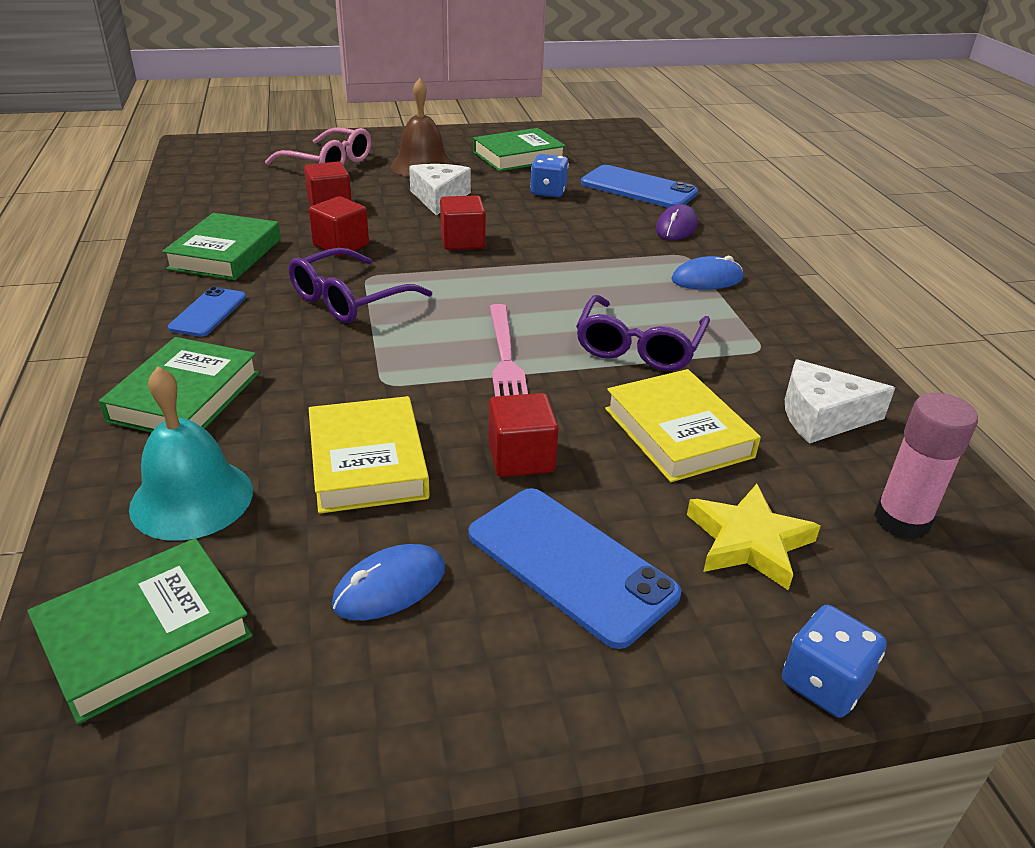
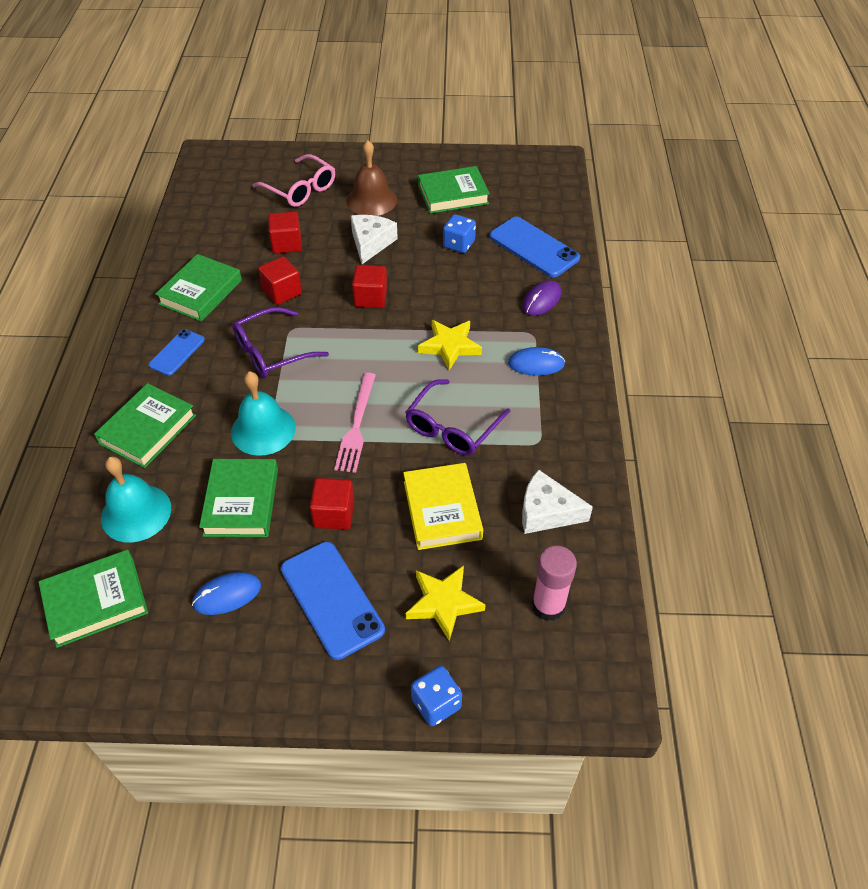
camera: 15 degrees right, 15 degrees up
(367, 462) = (241, 502): yellow book -> green book
(369, 377) = (263, 430): none -> turquoise bell
(589, 274) = (450, 346): none -> yellow star

